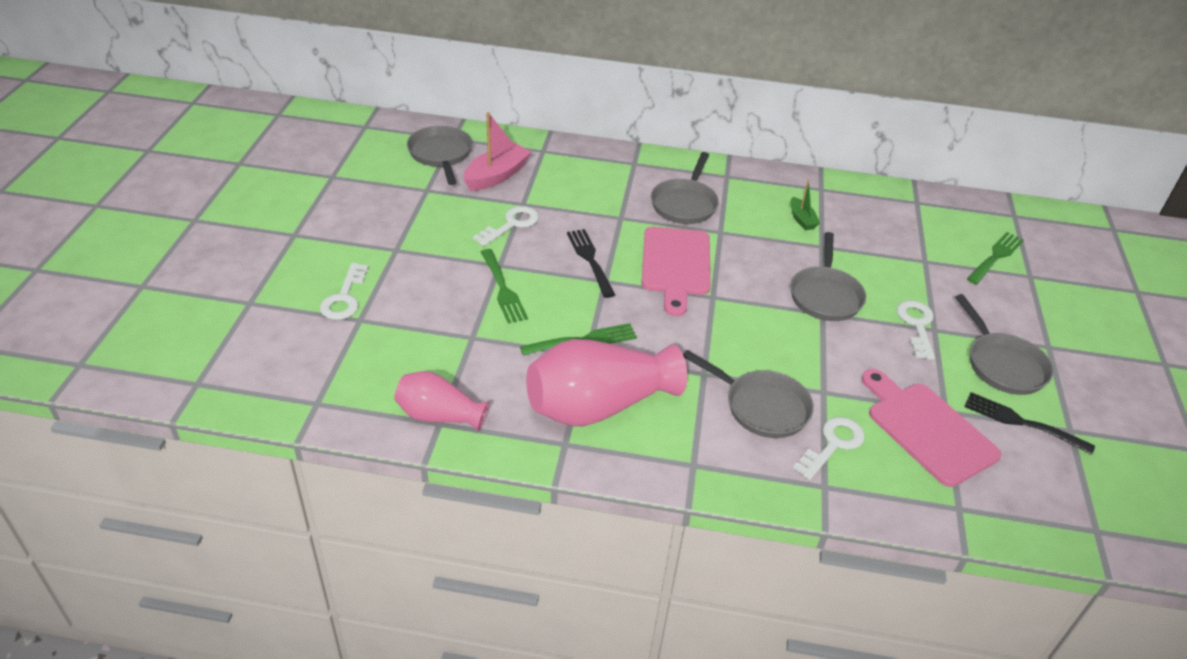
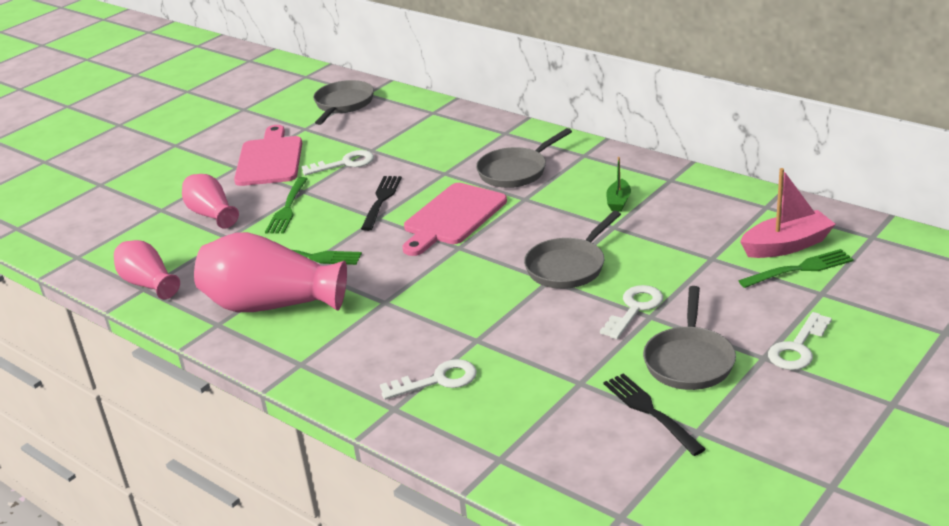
camera: 35 degrees right, 10 degrees down
(344, 298) = (165, 193): white key -> white key (797, 348)
(426, 313) = (211, 214): none -> pink vase
(496, 176) = (372, 126): pink boat -> pink boat (786, 245)
(761, 407) = (406, 337): grey pan -> none
(927, 429) = (542, 392): pink cutting board -> pink cutting board (270, 159)

